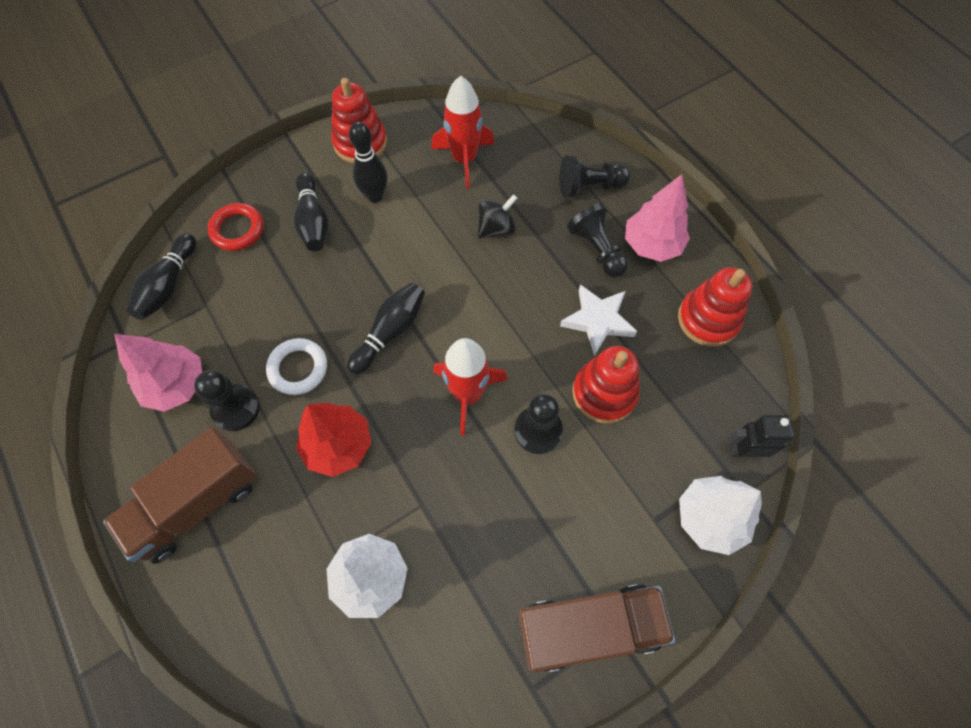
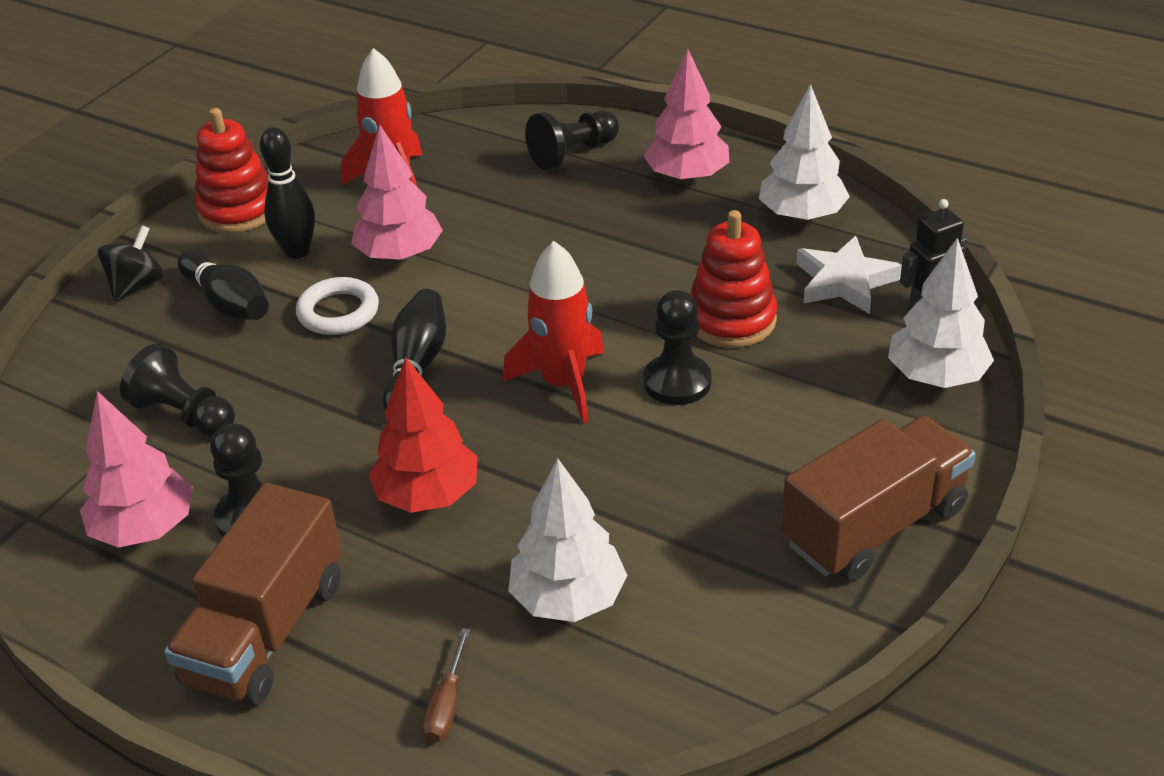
camera: 25 degrees left, 25 degrees down
(169, 285) = (56, 437): black bowling pin -> none
(237, 229) = (121, 348): red ring -> none
(259, 620) = (446, 705): none -> brown screwdriver
(298, 368) = (314, 446): white ring -> white ring (338, 312)
(432, 229) = (399, 255): none -> pink tree
(496, 228) = (483, 227): black spinning top -> black spinning top (137, 285)
(597, 250) = (624, 203): black pawn -> black pawn (184, 415)
(597, 321) = (674, 262): white star -> white star (844, 281)
(708, 319) = (801, 215): red stacking toy -> white tree

